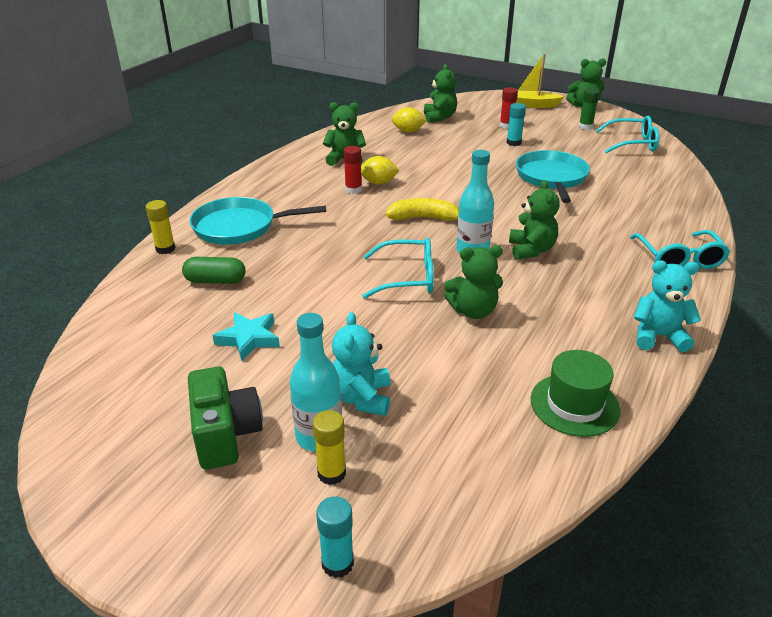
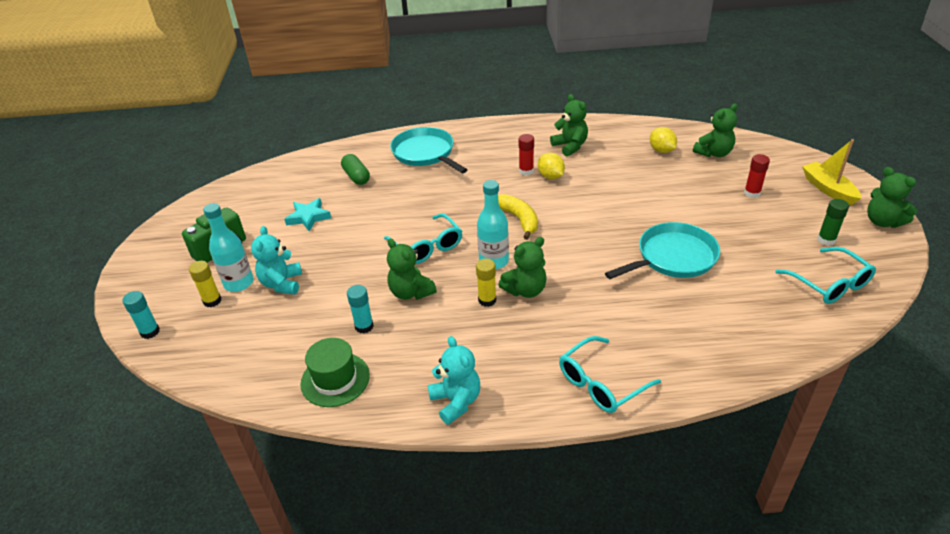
camera: 60 degrees right, 5 degrees up
(165, 249) = (374, 143): yellow glue stick -> yellow glue stick (487, 300)
(361, 398) = (282, 284): turquoise teddy bear -> turquoise teddy bear turned 60 degrees counterclockwise
(513, 143) = (719, 211): turquoise glue stick -> turquoise glue stick (364, 326)

